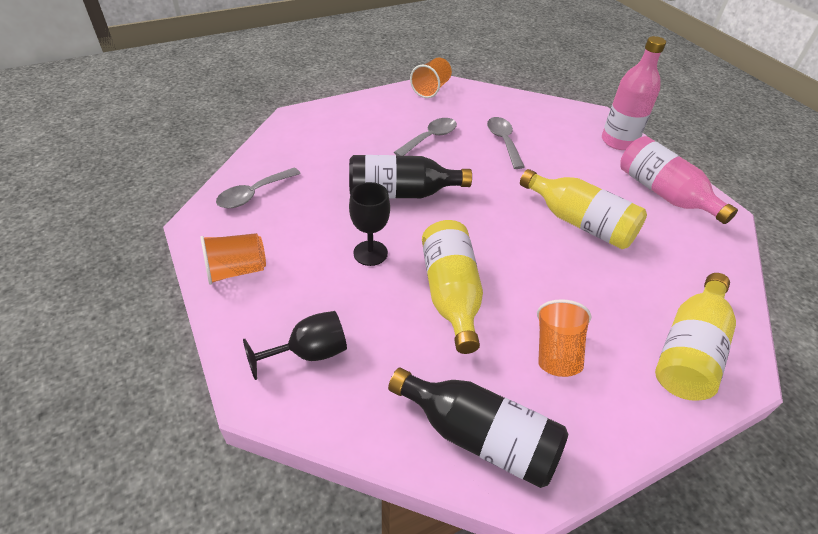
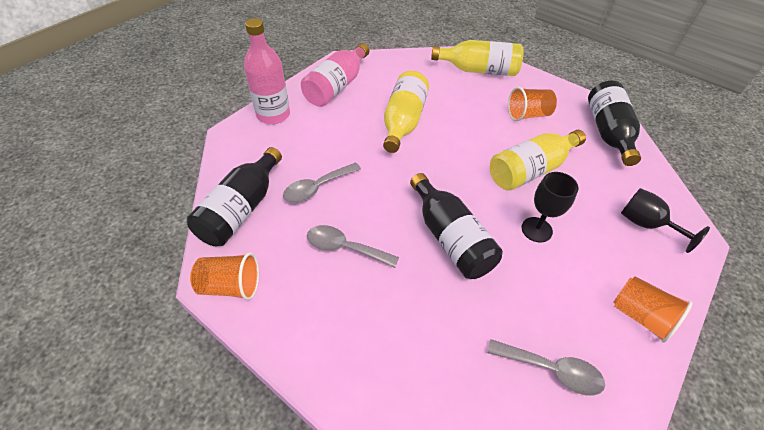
camera: 115 degrees left, 5 degrees up
(499, 104) = (241, 209): none -> black bottle

